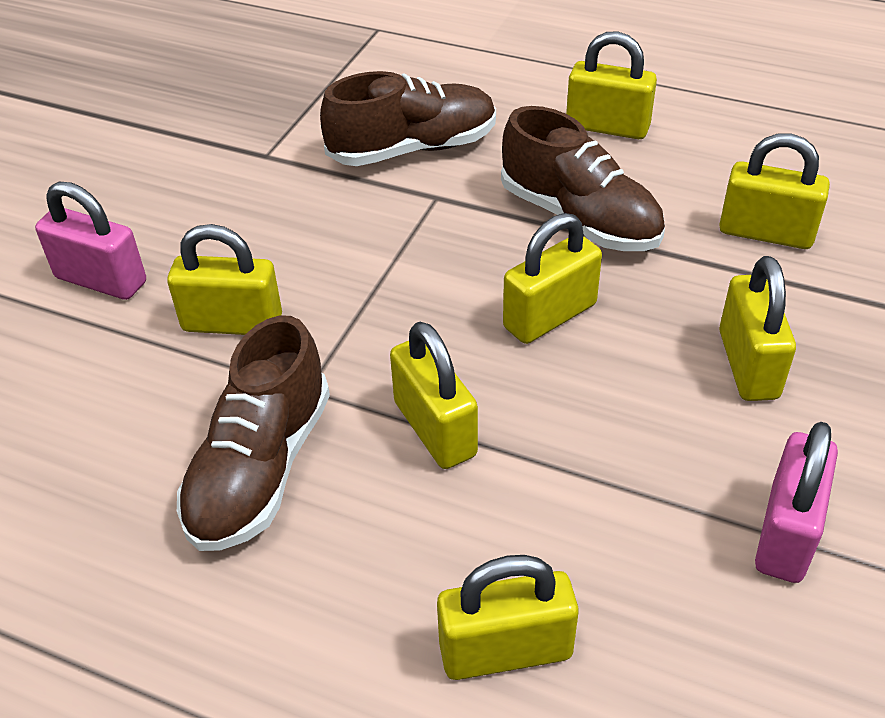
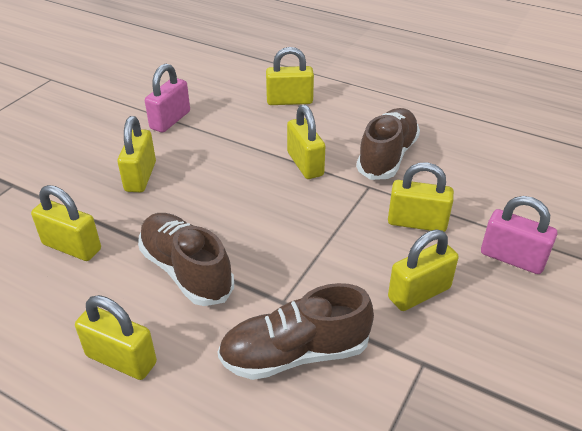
camera: 175 degrees left, 5 degrees down
(550, 316) = (231, 209): yellow padlock -> yellow padlock (419, 293)

